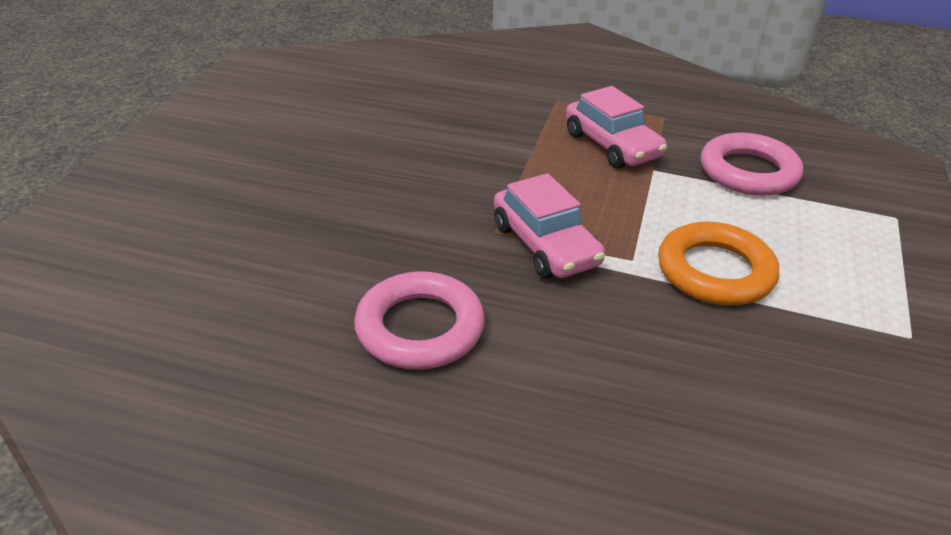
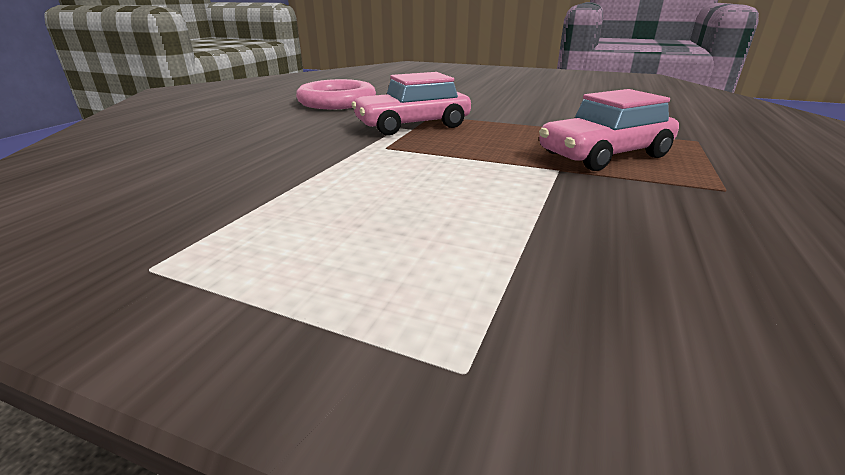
camera: 95 degrees right, 10 degrees down
(715, 271) = (352, 174): orange ring -> none
(748, 172) = (587, 225): pink ring -> none

